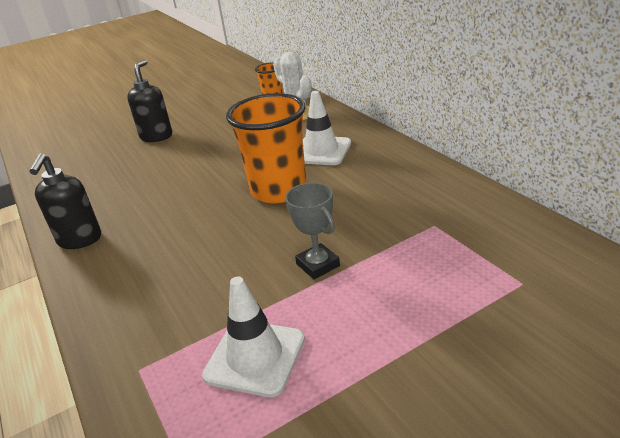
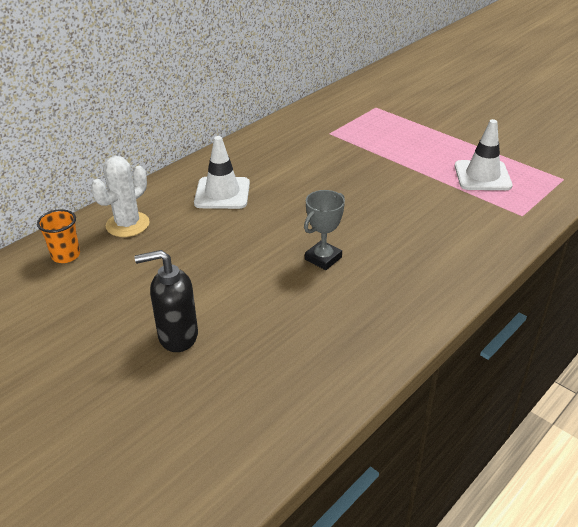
camera: 110 degrees left, 5 degrees up
(80, 240) = (418, 307): black soap dispenser -> none
(278, 190) = (298, 204): orange cup -> none
(318, 265) = (391, 169): grey trophy -> grey trophy (323, 258)

